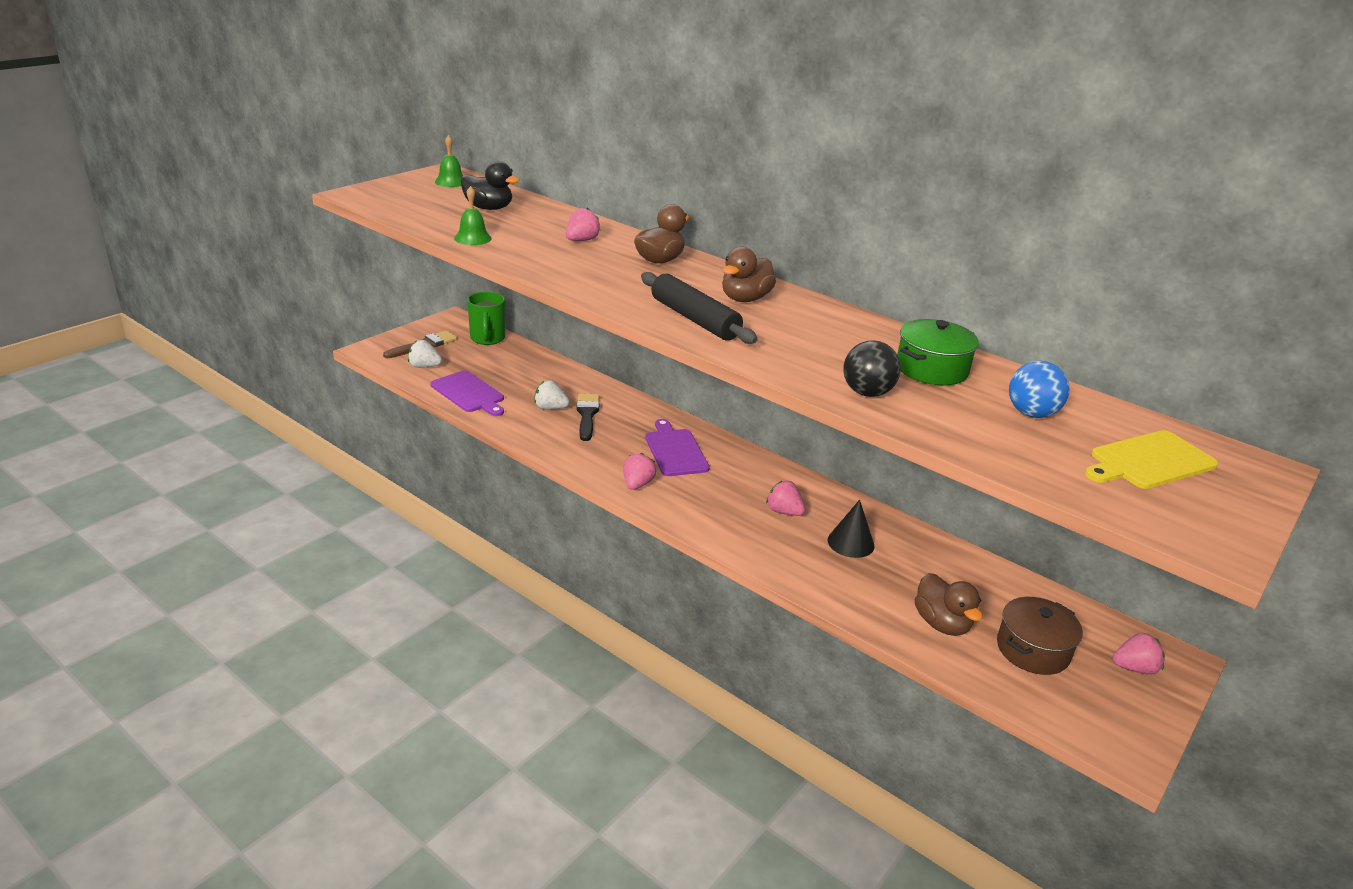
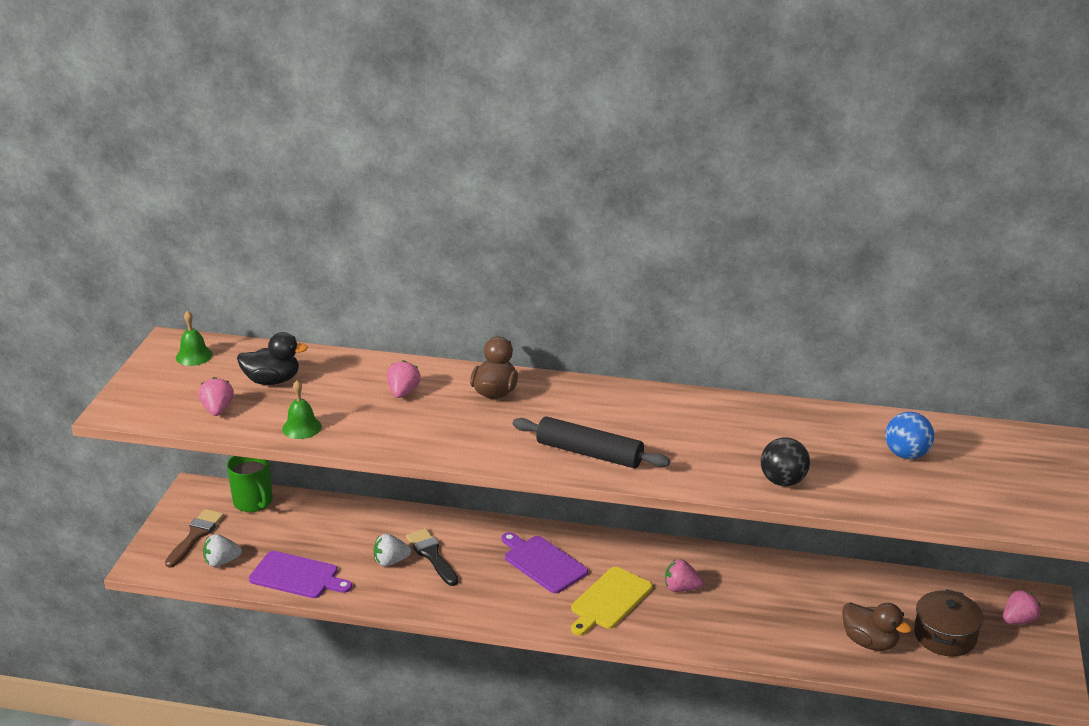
camera: 25 degrees left, 0 degrees up
(637, 484) = (539, 612): pink strawberry -> pink strawberry (218, 410)
(745, 299) = (607, 412): brown duck -> none
(850, 543) = (754, 596): black cone -> none
(931, 369) = (807, 436): green pot -> none
(1149, 461) = (1009, 469): yellow cutting board -> yellow cutting board (609, 600)

